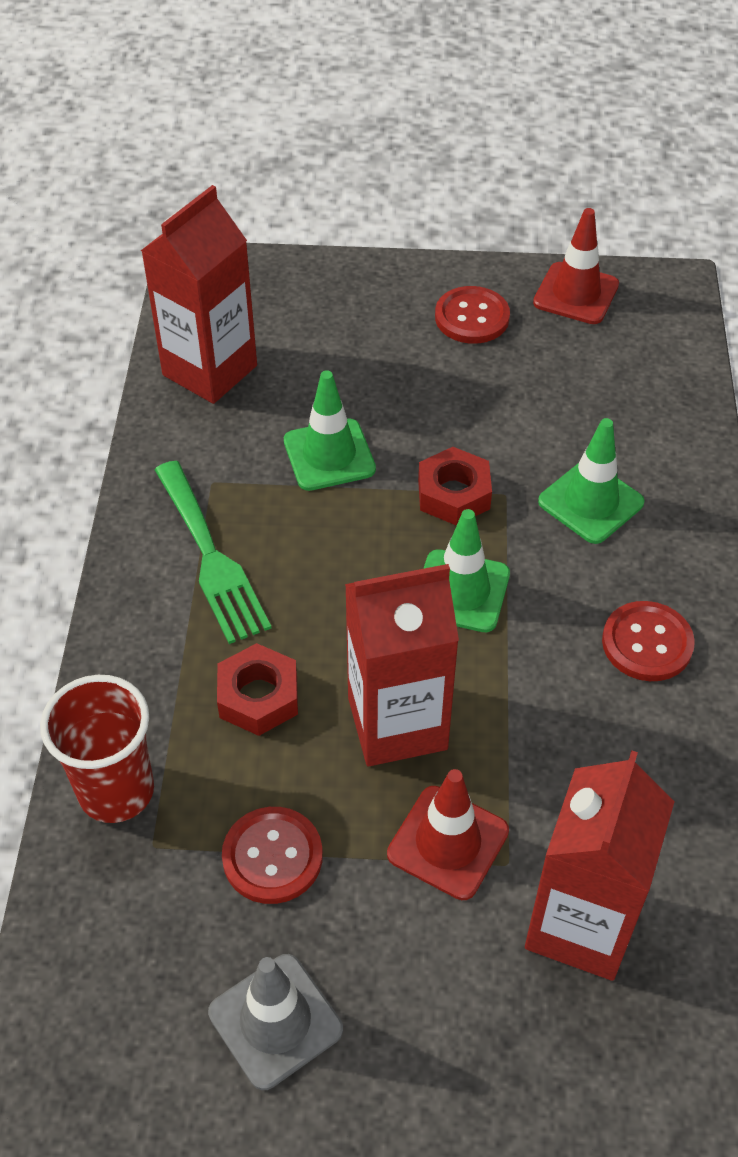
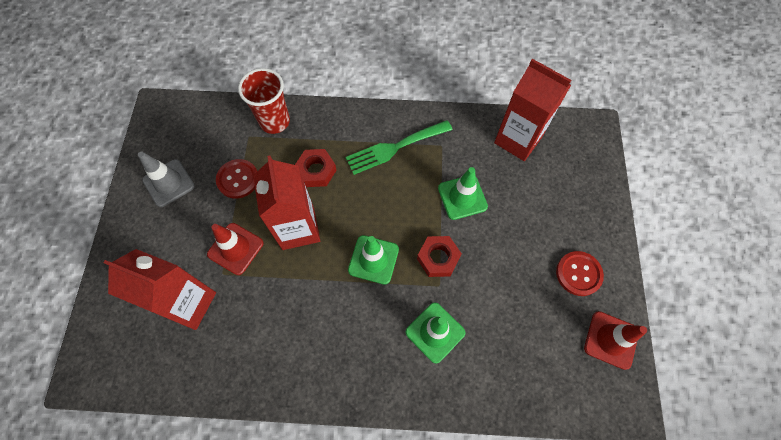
camera: 90 degrees right, 15 degrees up
(647, 643) = (338, 353): red button -> none

